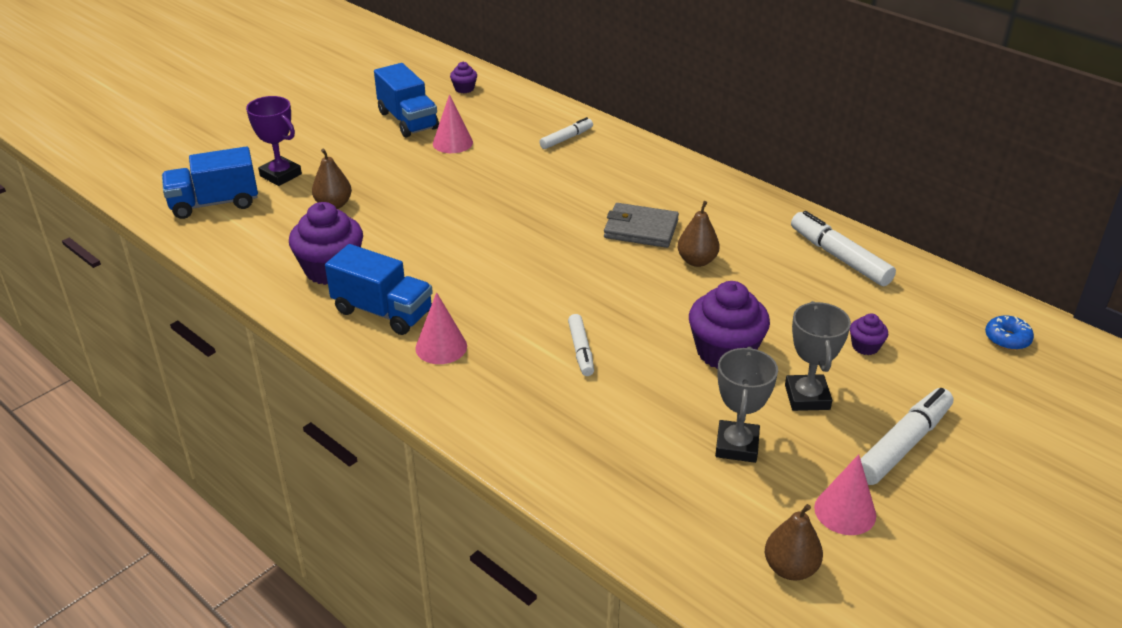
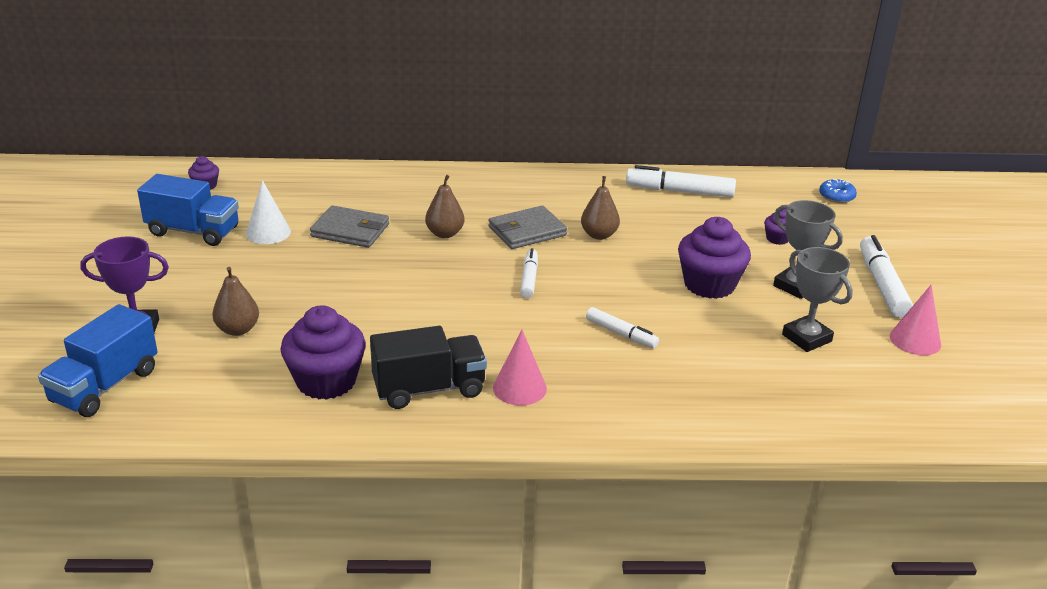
camera: 45 degrees left, 5 degrees down
(382, 312) = (429, 389): blue truck -> black truck
(452, 143) = (268, 232): pink cone -> white cone
(509, 166) = (350, 230): none -> grey wallet
(566, 138) = (363, 190): white marker -> white marker (529, 279)
(790, 568) = (942, 390): brown pear -> brown pear (445, 234)

